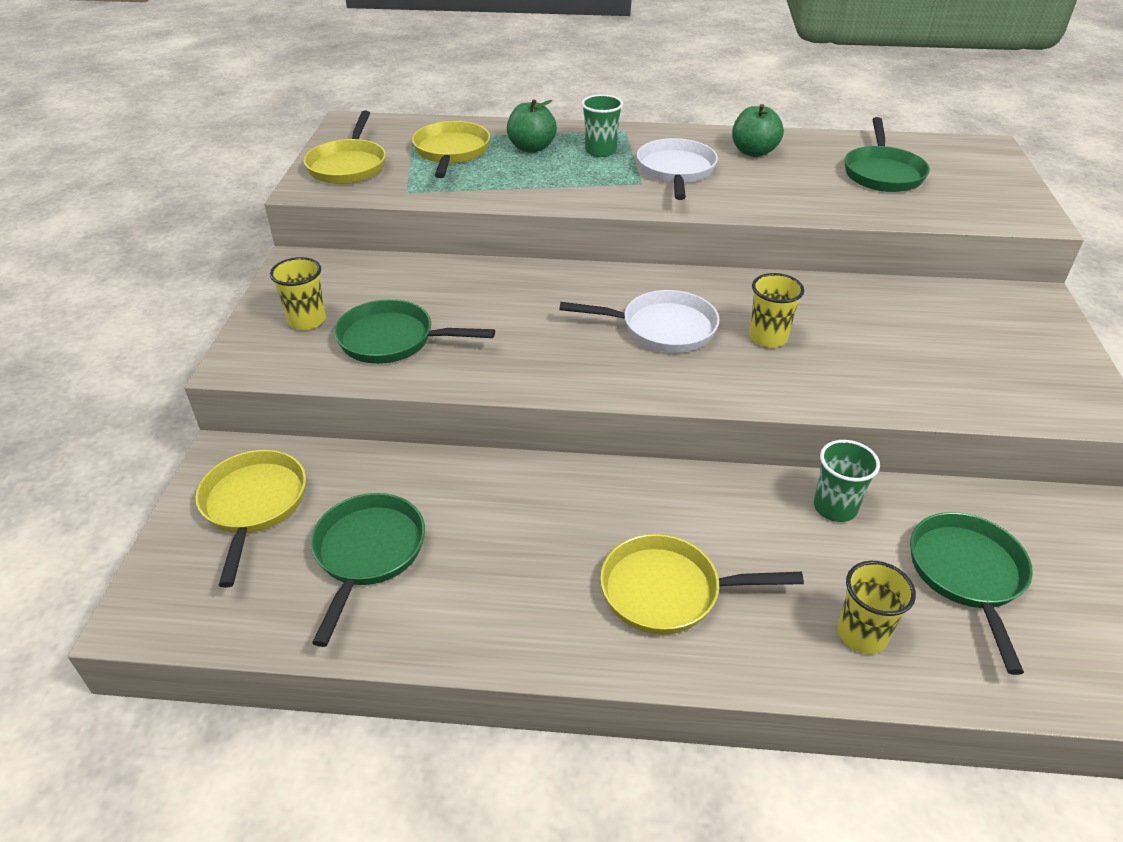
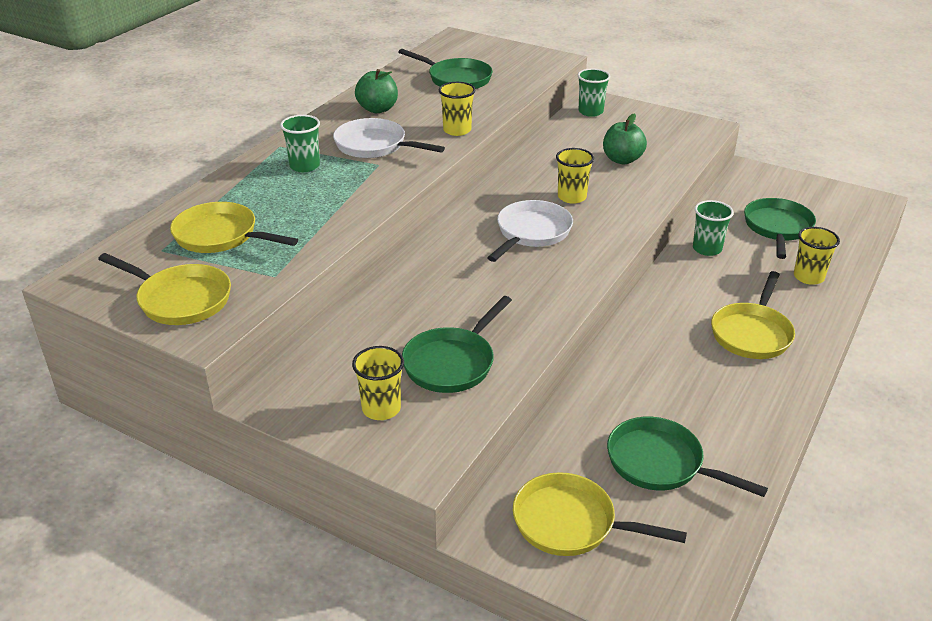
camera: 65 degrees left, 5 degrees down
(531, 148) = (261, 195): green apple -> green apple (622, 160)
(761, 204) = (457, 130): none -> yellow cup
(967, 575) = (777, 228): green pan -> green pan turned 75 degrees clockwise
(1001, 302) = (590, 112): none -> green cup

